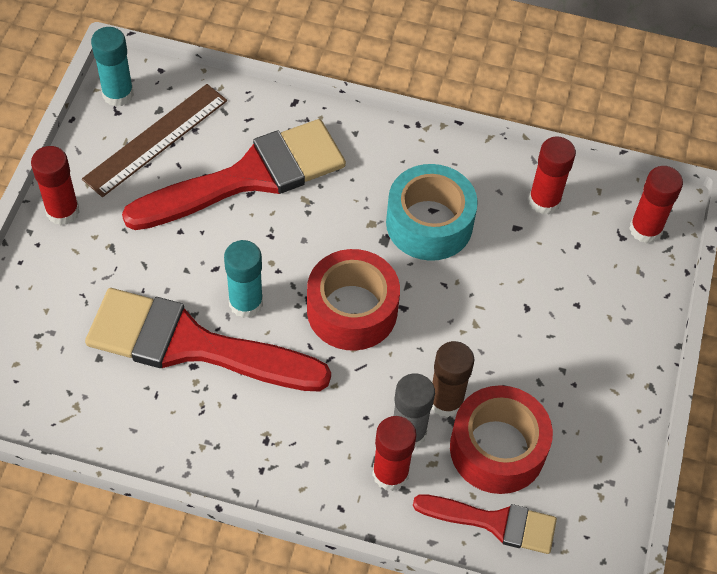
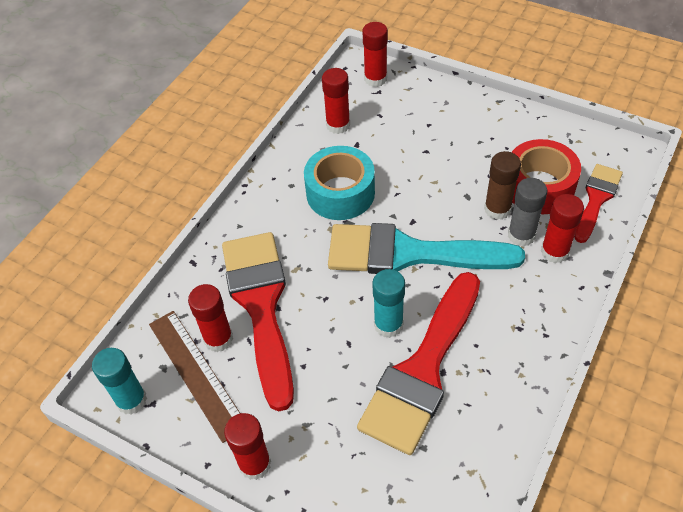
camera: 70 degrees left, 5 degrees down
(200, 148) = (218, 339): none -> red glue stick
(352, 310) = (409, 253): red tape -> turquoise brush

